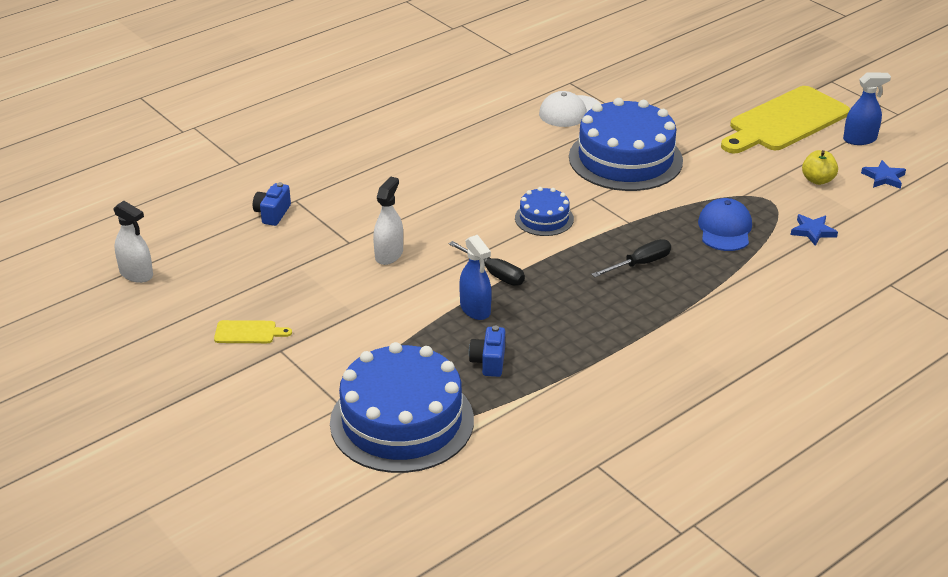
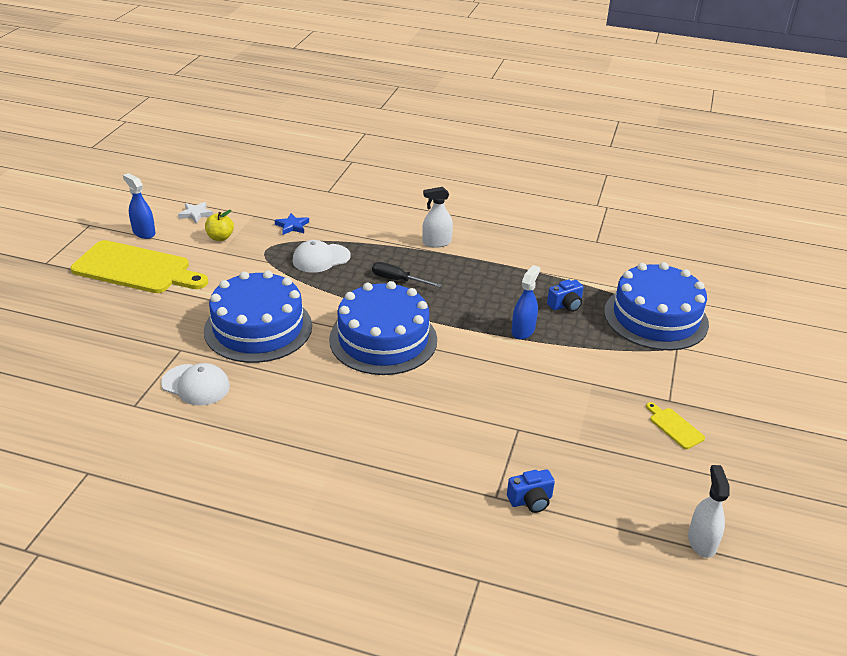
camera: 125 degrees left, 0 degrees up
(389, 254) = (509, 399): white spray bottle -> white spray bottle (436, 242)
(494, 273) = (475, 337): black screwdriver -> none
(544, 218) = (383, 339): blue cake -> blue cake, size x2.04
(725, 229) = (321, 258): blue cap -> white cap
(883, 177) = (196, 214): blue star -> white star

